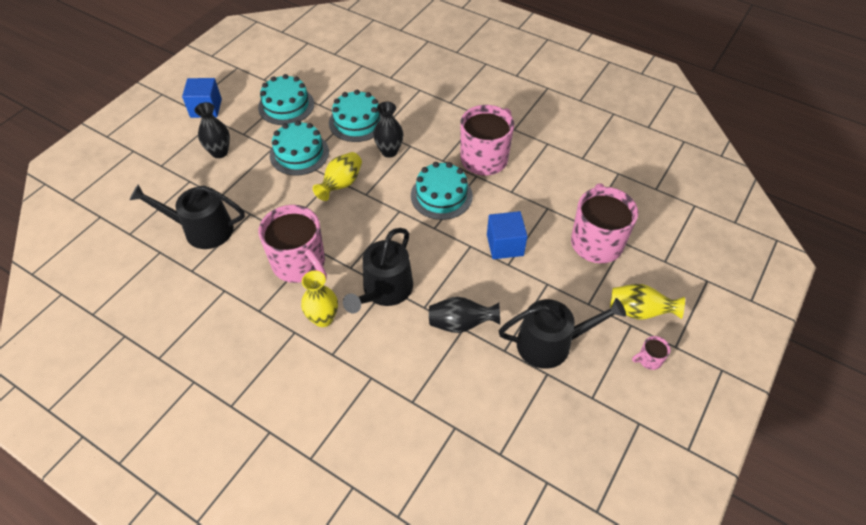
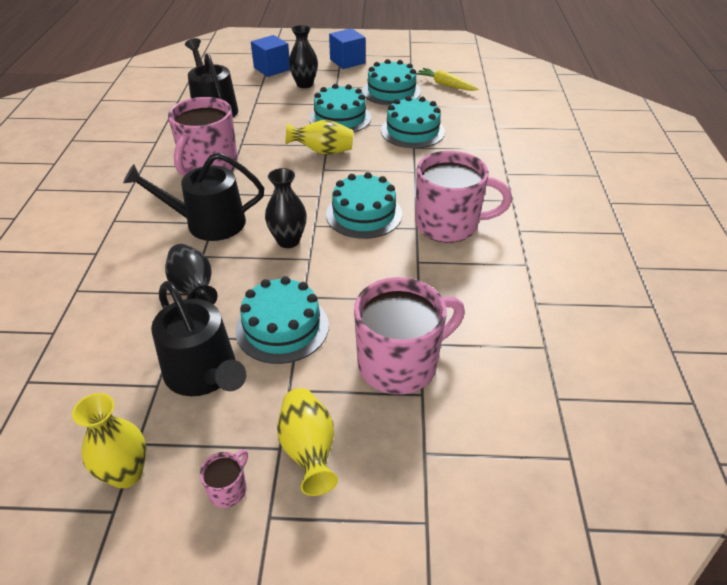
camera: 60 degrees right, 10 degrees down
(306, 72) = (445, 85): none -> yellow carrot
(323, 318) = (152, 200): yellow vase -> yellow vase (126, 473)
(389, 151) = (393, 162): black vase -> black vase (288, 241)
(505, 245) = (330, 284): blue cube -> blue cube (272, 69)
(531, 287) = (282, 327): none -> turquoise cake
(649, 359) = (228, 489): pink mug -> pink mug turned 75 degrees clockwise

